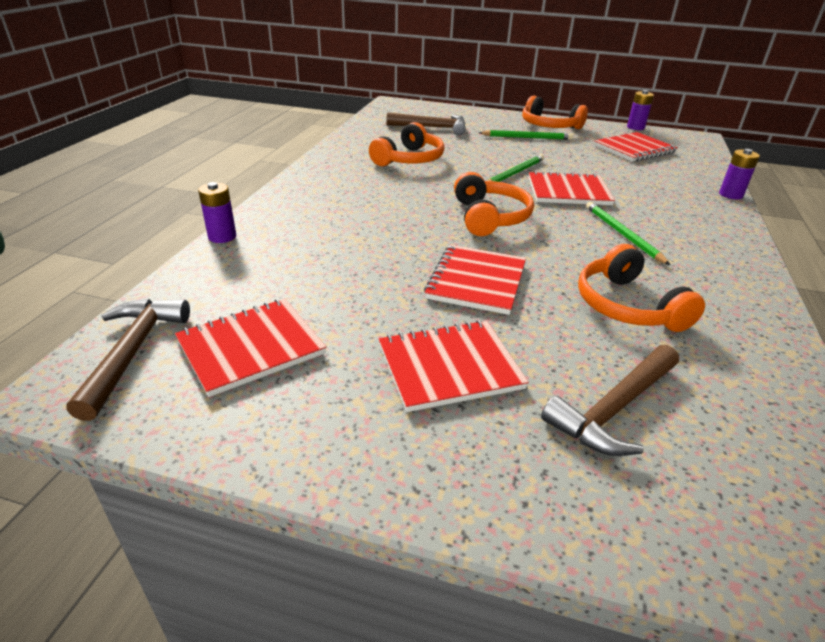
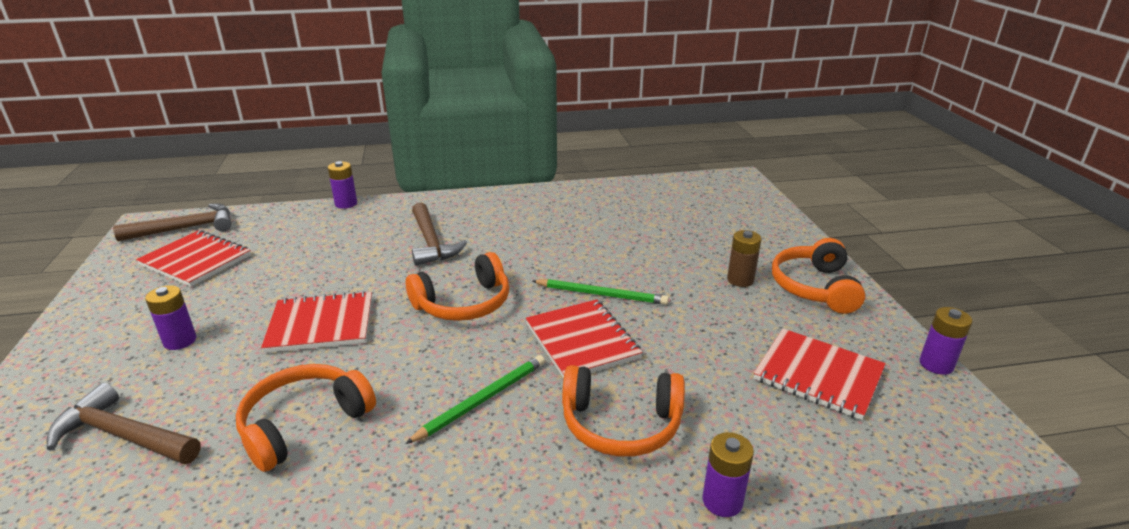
camera: 65 degrees right, 5 degrees down
(409, 159) = (575, 229): orange headphones -> orange headphones (621, 424)
(432, 128) = (687, 217): brown hammer -> brown hammer (431, 242)
(449, 367) = (180, 341): red notebook -> purple battery
(527, 137) = (740, 280): green pencil -> brown battery

